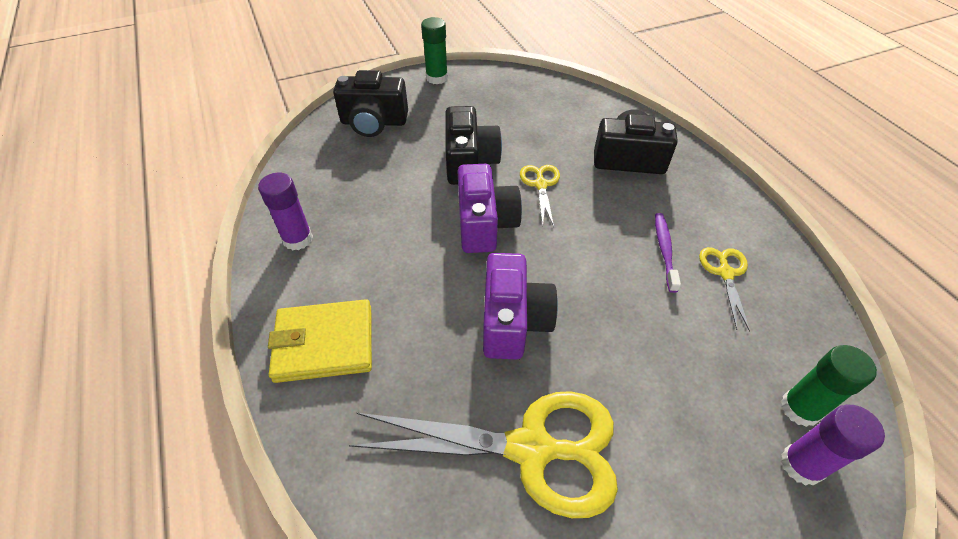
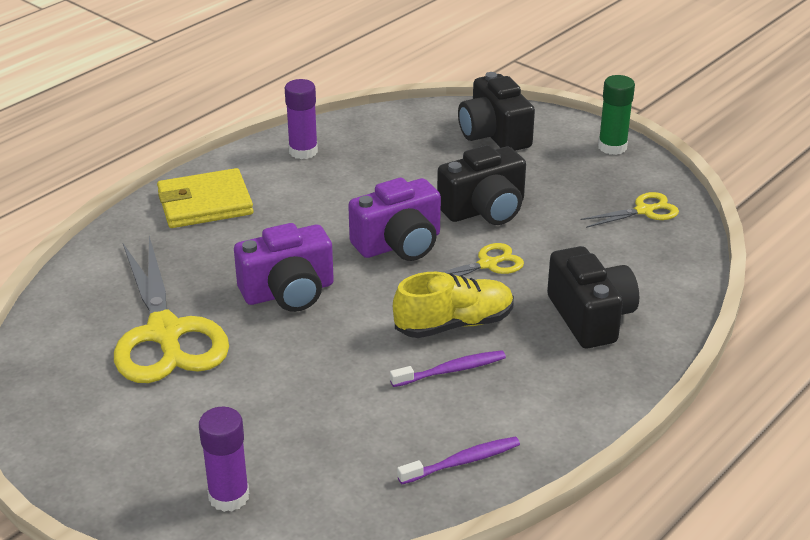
camera: 65 degrees right, 15 degrees down
(324, 343) = (205, 203): yellow wallet -> yellow wallet turned 75 degrees counterclockwise
(607, 229) = (454, 324): none -> yellow shoe
(725, 273) = (448, 421): yellow scissors -> yellow scissors (644, 211)
(775, 282) = (462, 462): none -> purple toothbrush
(800, 408) = (293, 492): green glue stick -> none

